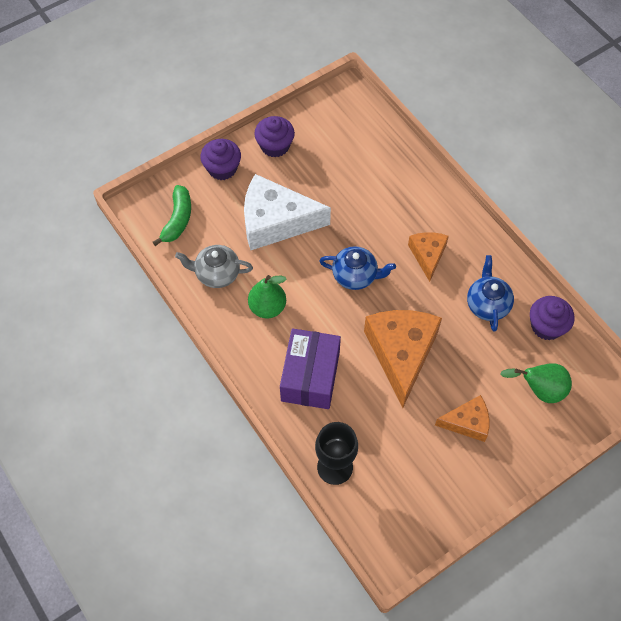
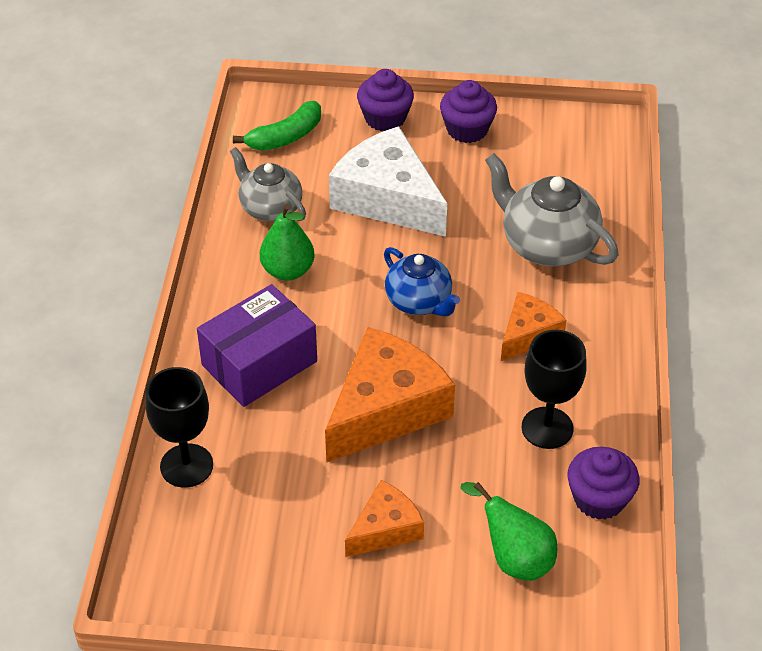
camera: 40 degrees right, 15 degrees down
(386, 193) = (547, 245): none -> grey teapot
(467, 422) = (385, 529): orange cheese -> orange cheese turned 75 degrees counterclockwise
(487, 304) = (547, 428): blue teapot -> black goblet

